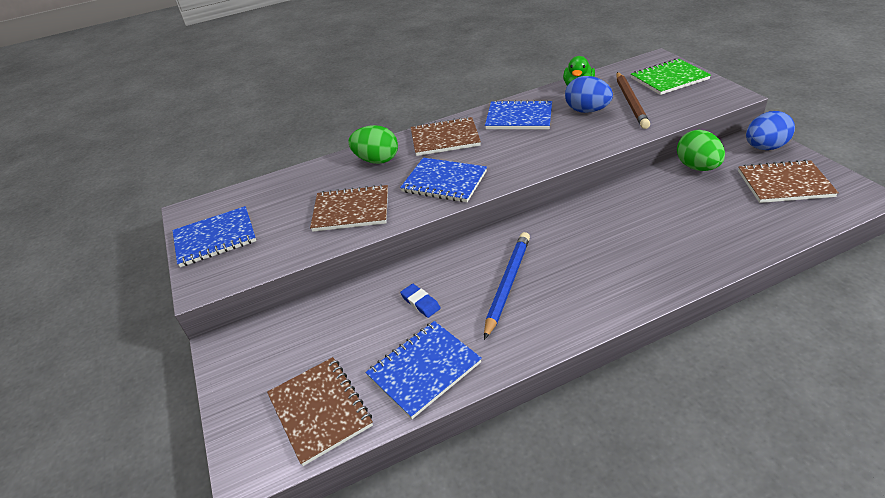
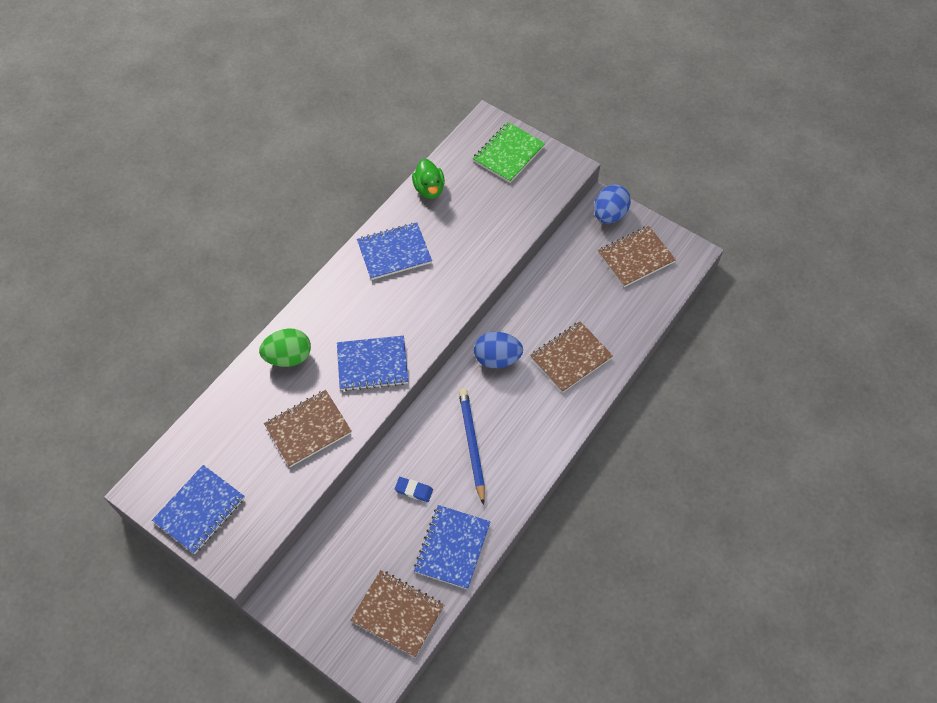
camera: 35 degrees left, 20 degrees up
(445, 138) = (338, 305): brown notebook -> brown notebook (571, 358)
(587, 111) = (453, 224): blue egg -> blue egg (497, 358)
(630, 102) = (487, 201): brown pencil -> none
(697, 167) = (565, 257): green egg -> none

